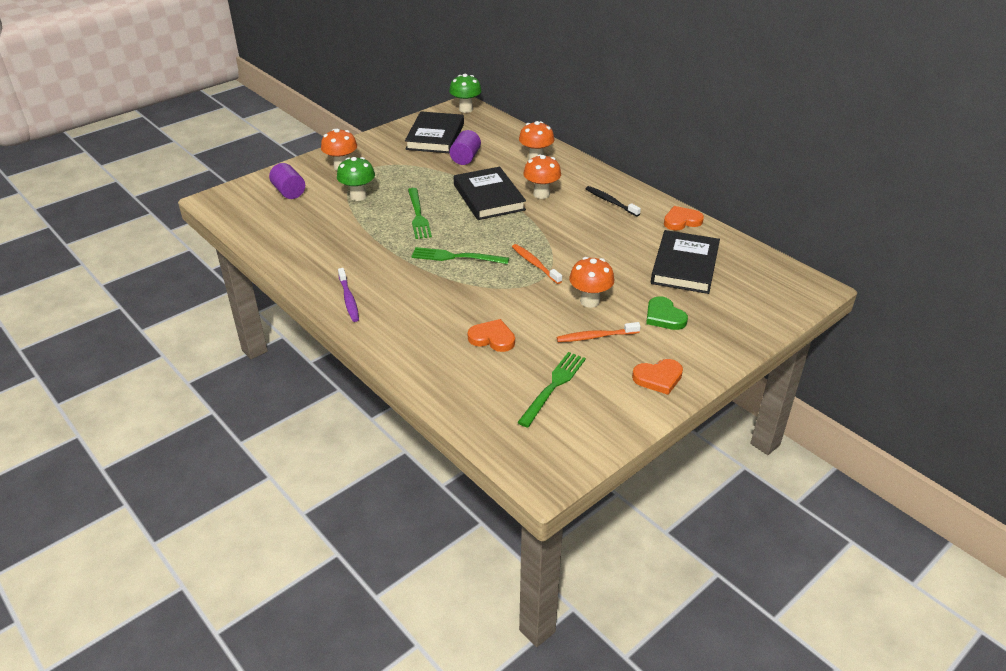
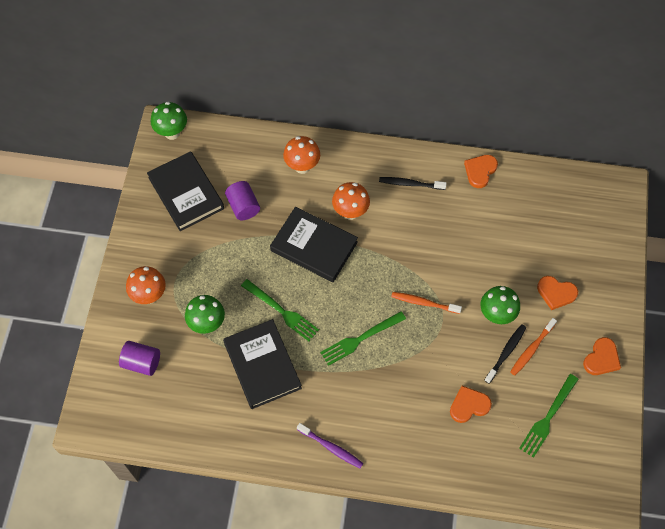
camera: 40 degrees left, 25 degrees up
(554, 385) = (547, 418): green fork -> green fork turned 135 degrees counterclockwise
(568, 326) = (506, 353): none -> black toothbrush
(590, 301) = (496, 315): orange mushroom -> green mushroom
(664, 316) = (556, 293): green heart -> orange heart
(685, 266) = (524, 225): black book -> black book (262, 365)

